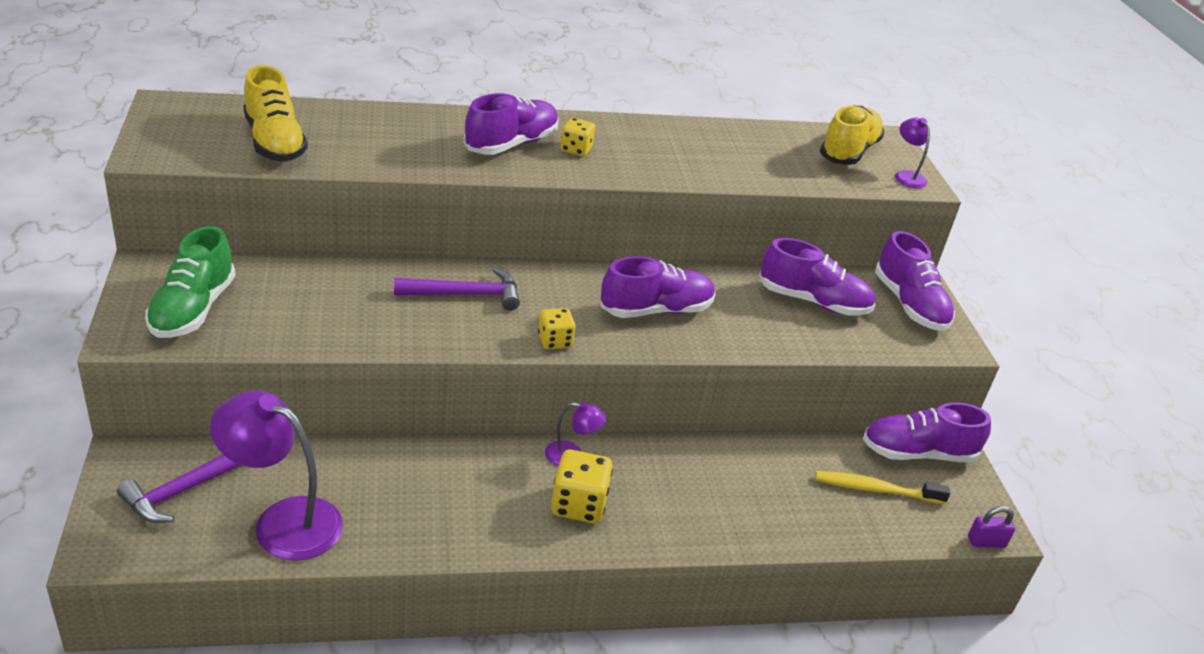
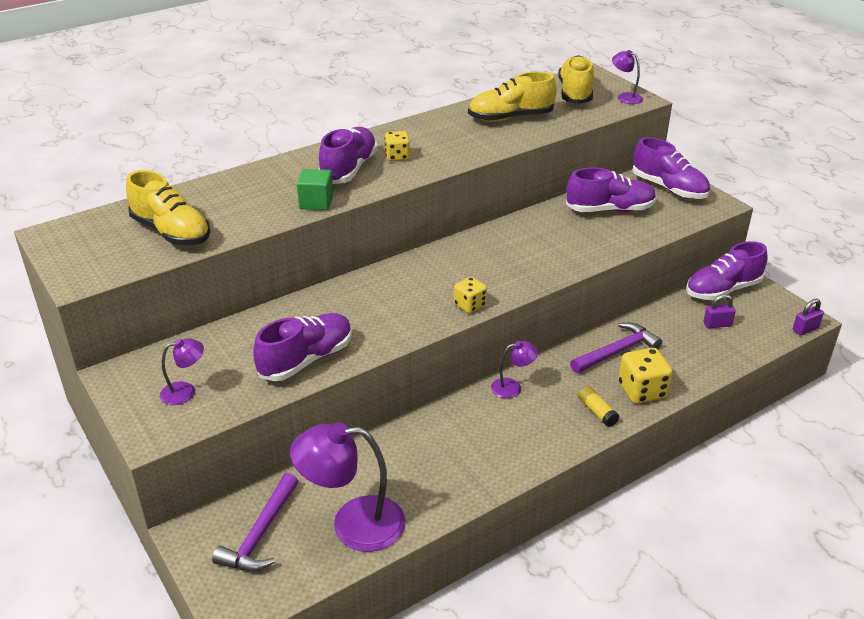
camera: 20 degrees left, 0 degrees up
(193, 309) = (185, 391): green shoe -> purple lamp
(444, 165) = (316, 202): none -> green cube
(465, 294) = (378, 298): purple hammer -> purple hammer (617, 351)
(578, 505) = (545, 418): yellow dice -> yellow dice (642, 391)
(643, 524) = (597, 412): none -> yellow glue stick
(656, 310) = (516, 256): purple shoe -> purple shoe (306, 359)
(744, 152) = (510, 118): none -> yellow shoe
(875, 489) = (717, 324): yellow toothbrush -> purple padlock

